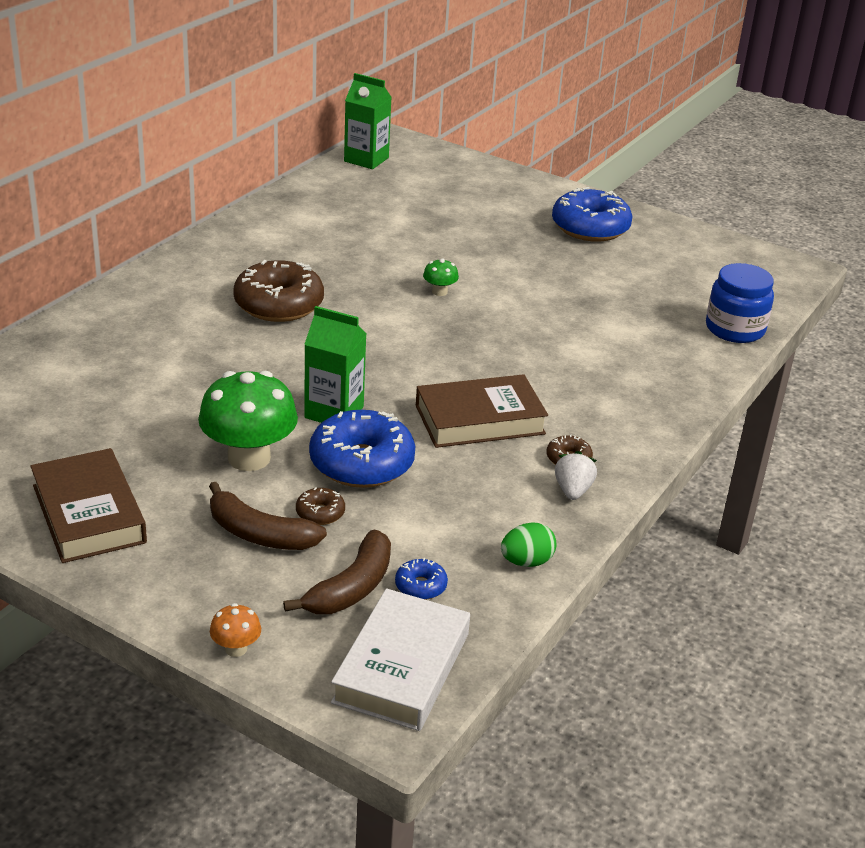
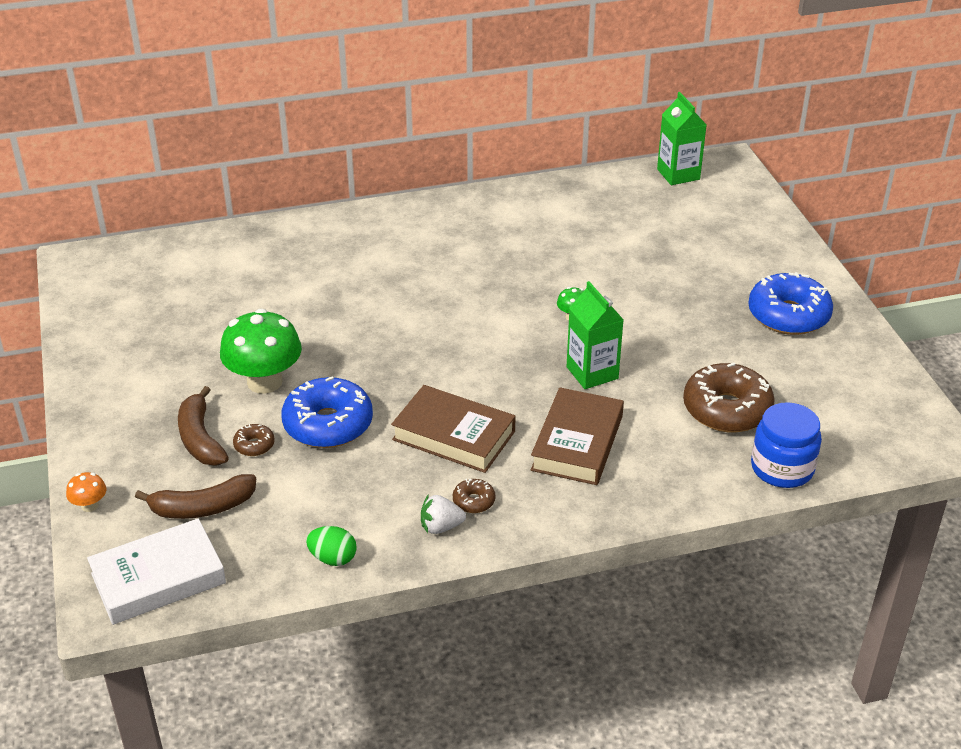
camera: 45 degrees right, 5 degrees up
(88, 514) = (128, 370): brown book -> brown book (577, 443)
(279, 304) = (439, 274): brown donut -> brown donut (726, 409)
(334, 412) = (362, 377): green carton -> green carton (592, 373)
(420, 586) = (243, 533): blue donut -> none
(573, 490) = (441, 527): white strawberry -> white strawberry turned 150 degrees counterclockwise

